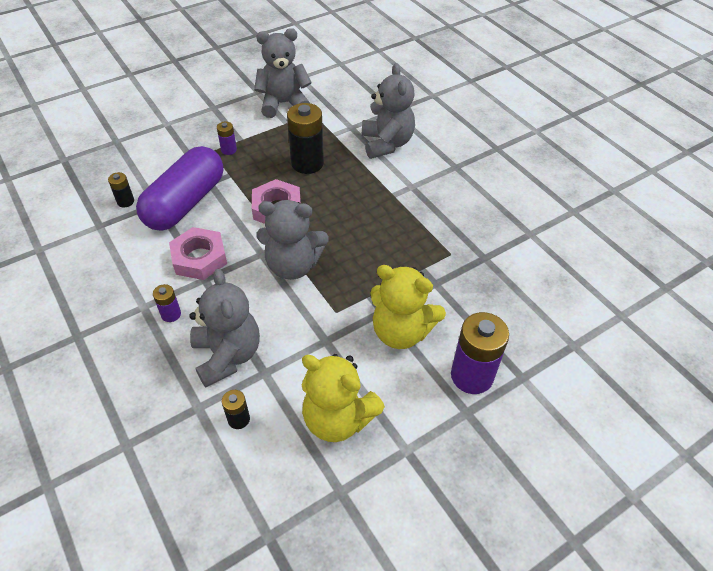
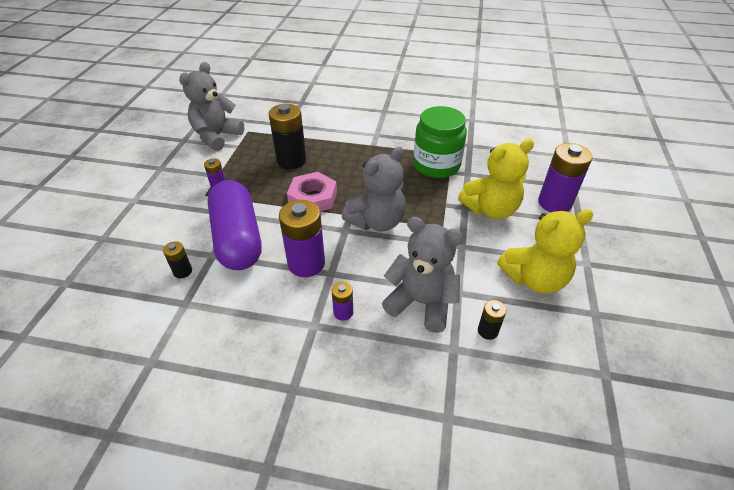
camera: 45 degrees left, 5 degrees down
(199, 258) = (306, 263): pink nut -> purple battery
(386, 144) = (325, 121): grey teddy bear -> none
(419, 254) = (436, 165): none -> green jar

